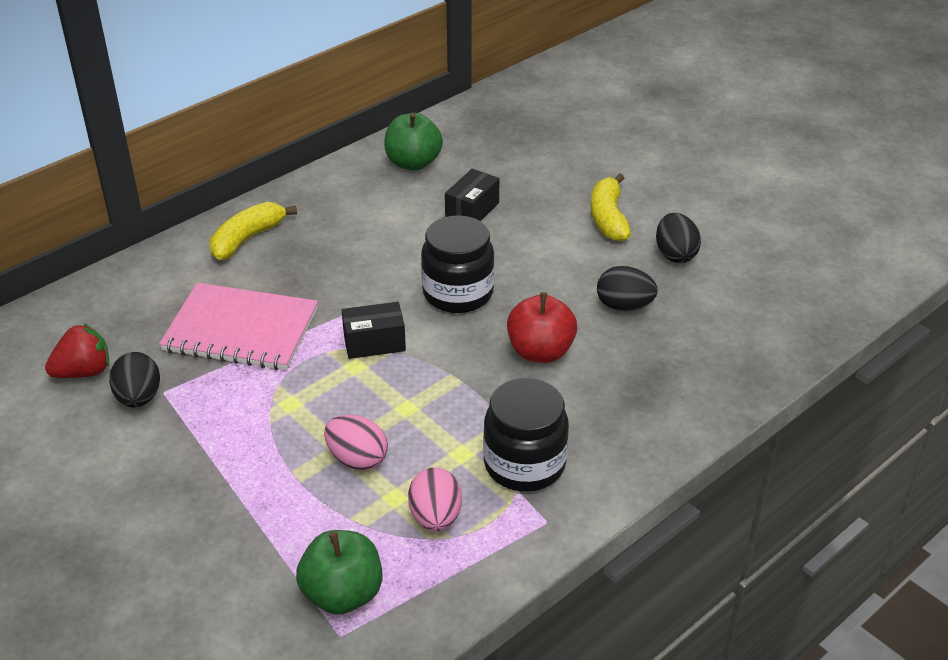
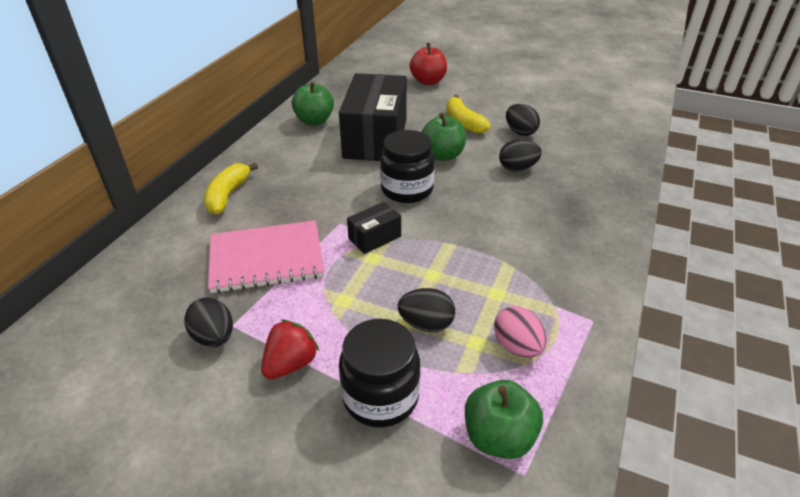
camera: 25 degrees left, 0 degrees up
(84, 372) = (150, 332): red strawberry -> red strawberry (291, 364)
(357, 459) = (426, 324): pink egg -> black egg
(472, 210) = (375, 138): black box -> black box, size x2.27
(524, 464) = (544, 286): black jar -> black jar (380, 396)
(540, 259) = (442, 155): none -> green apple
(540, 351) = (491, 210): red apple -> red apple (428, 81)

